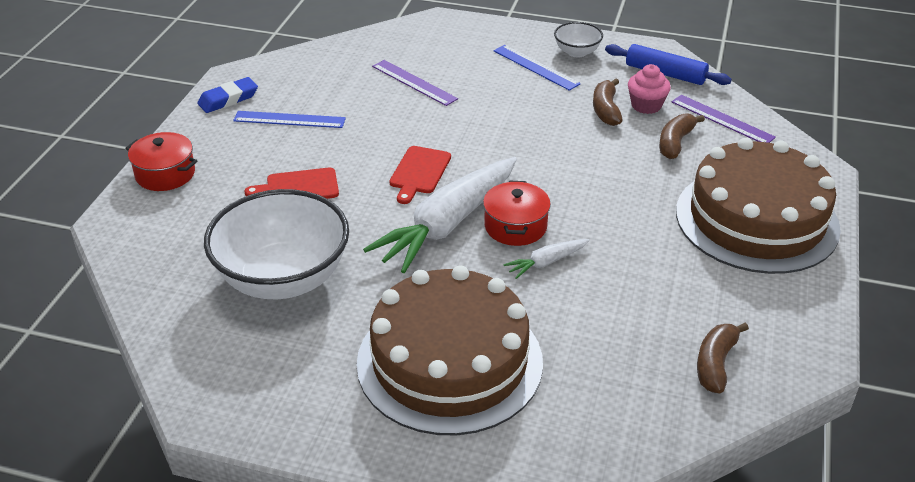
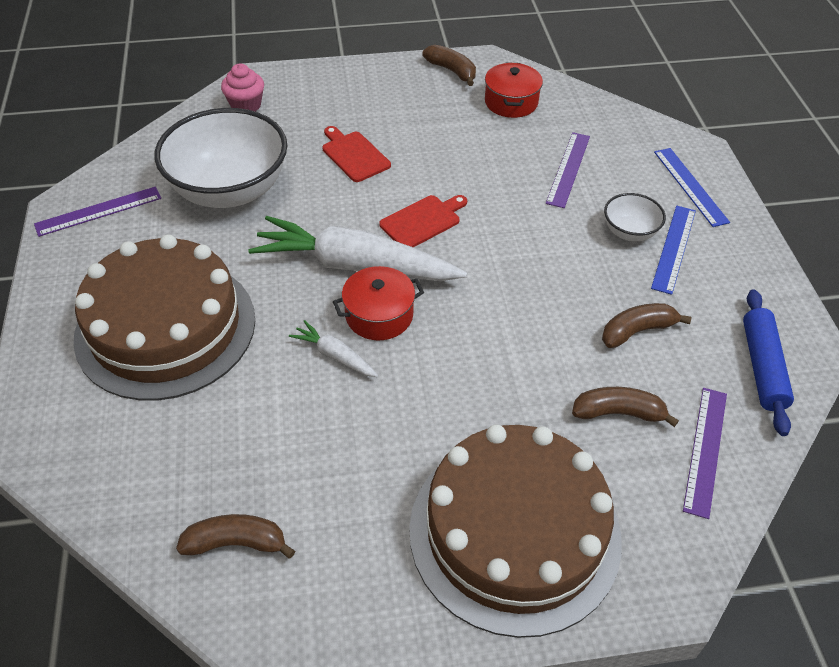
camera: 65 degrees right, 10 degrees up
(165, 174) = (328, 79): red pot -> red pot (511, 102)
(228, 99) = (452, 71): blue eraser -> brown banana
(237, 384) = (98, 211): none -> purple ruler
(289, 119) = (448, 114): blue ruler -> blue ruler (690, 186)
(419, 172) = (423, 221): red cutting board -> red cutting board turned 150 degrees clockwise
(577, 52) = (736, 273): white bowl -> white bowl (629, 232)
(646, 105) = (675, 365): pink cupcake -> pink cupcake (246, 105)

